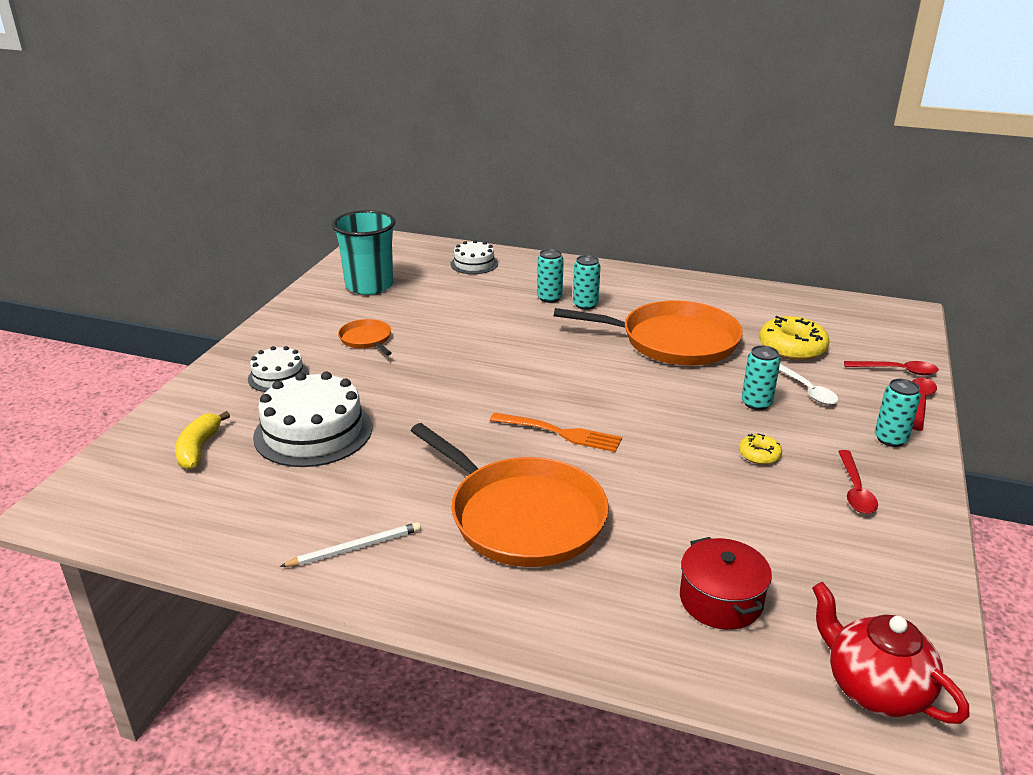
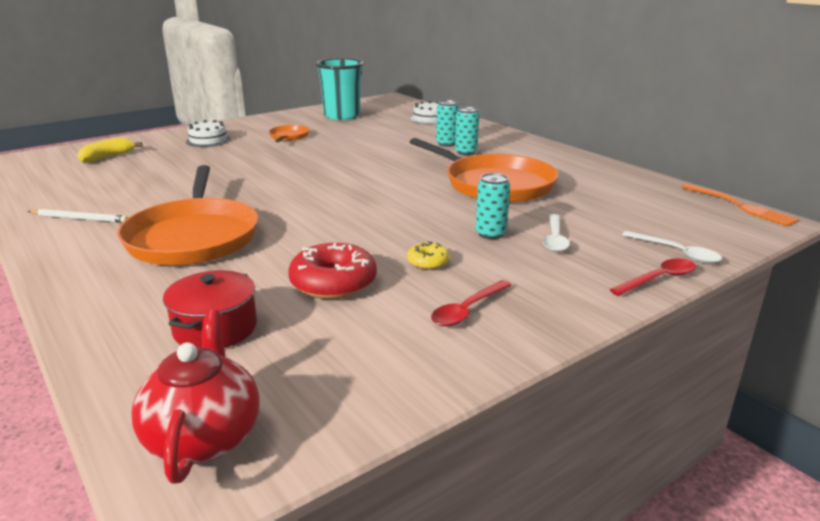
camera: 35 degrees right, 5 degrees down
(313, 432) = (173, 166): white cake -> none
(559, 433) = (307, 206): orange fork -> orange fork (739, 206)
(728, 510) = (333, 283): none -> red donut
(792, 348) = (594, 213): yellow donut -> none
(890, 439) = (573, 291): turquoise can -> none
(896, 371) = (676, 252): red spoon -> white spoon

